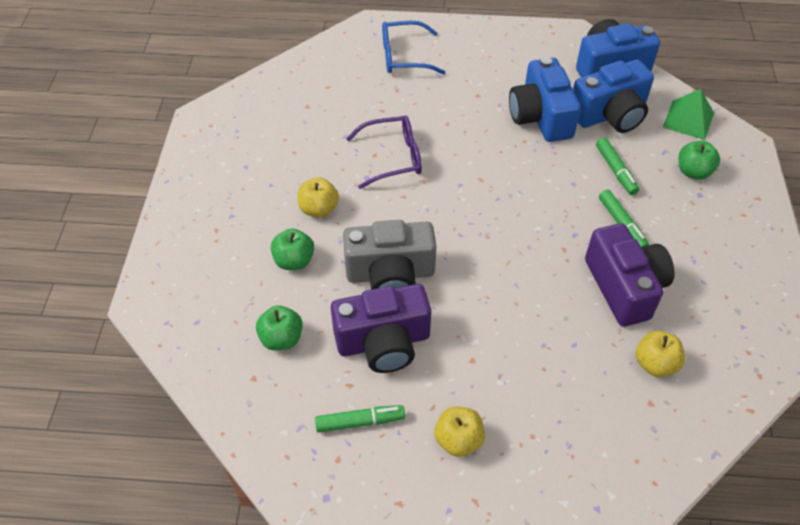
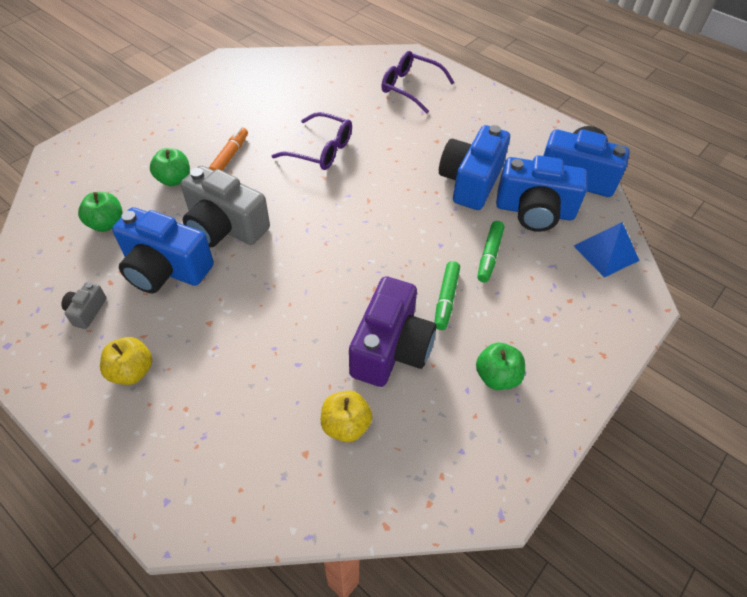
camera: 35 degrees right, 0 degrees up
(319, 209) = (230, 156): yellow apple -> orange marker
(360, 422) = (86, 311): green marker -> grey camera
(383, 342) = (165, 269): purple camera -> blue camera
(403, 56) = (410, 87): blue glasses -> purple glasses
(688, 120) = (606, 253): green pyramid -> blue pyramid
(693, 172) = (562, 296): green apple -> green apple (497, 377)

